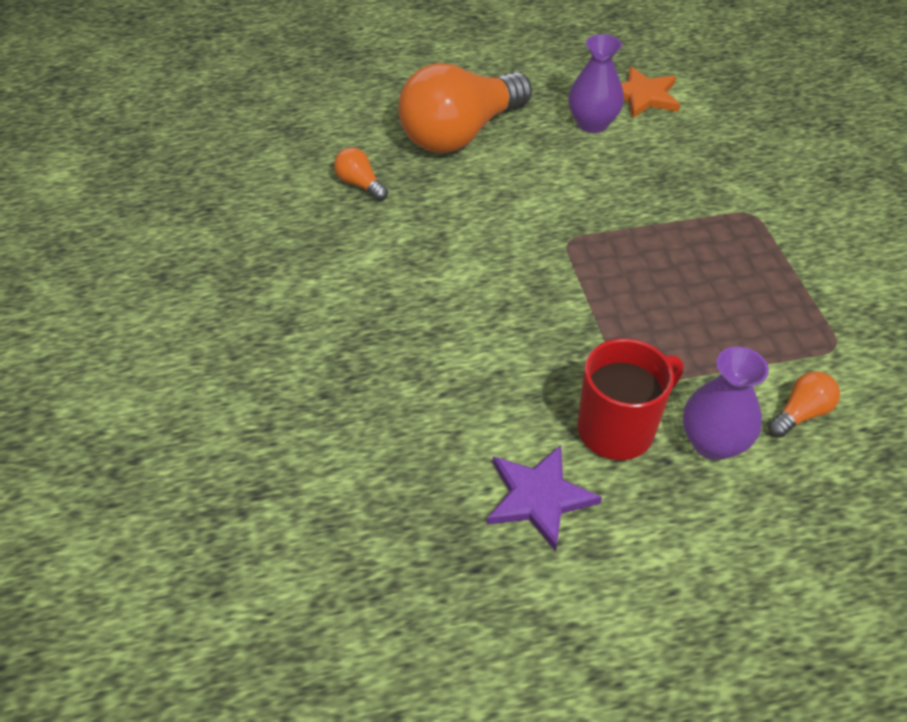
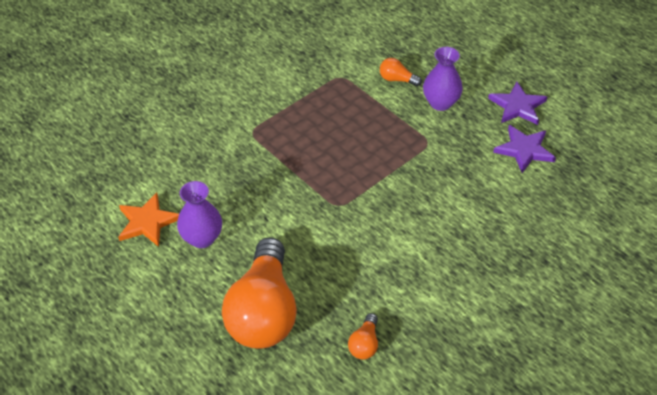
camera: 120 degrees left, 0 degrees up
(461, 134) = (263, 311): orange light bulb -> orange light bulb turned 75 degrees clockwise
(618, 429) = (461, 136): red mug -> none
(649, 553) = (517, 106): none -> purple star

